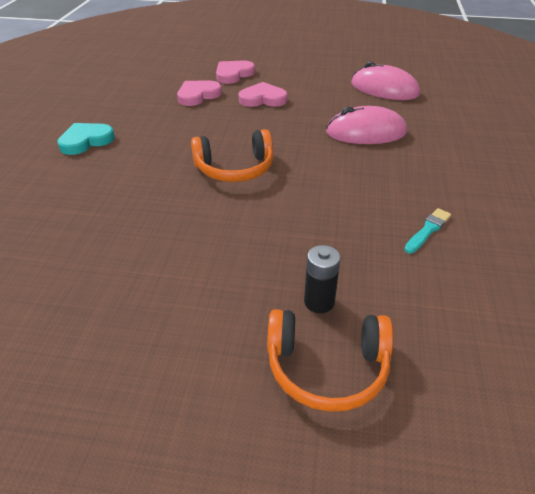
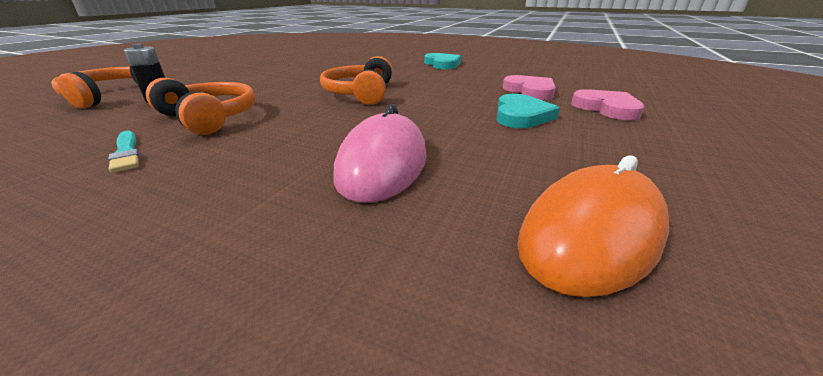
camera: 105 degrees right, 10 degrees down
(263, 99) = (521, 115): pink heart -> turquoise heart
(345, 228) = (209, 118): none -> orange headphones
(384, 89) = (590, 234): pink mouse -> orange mouse

